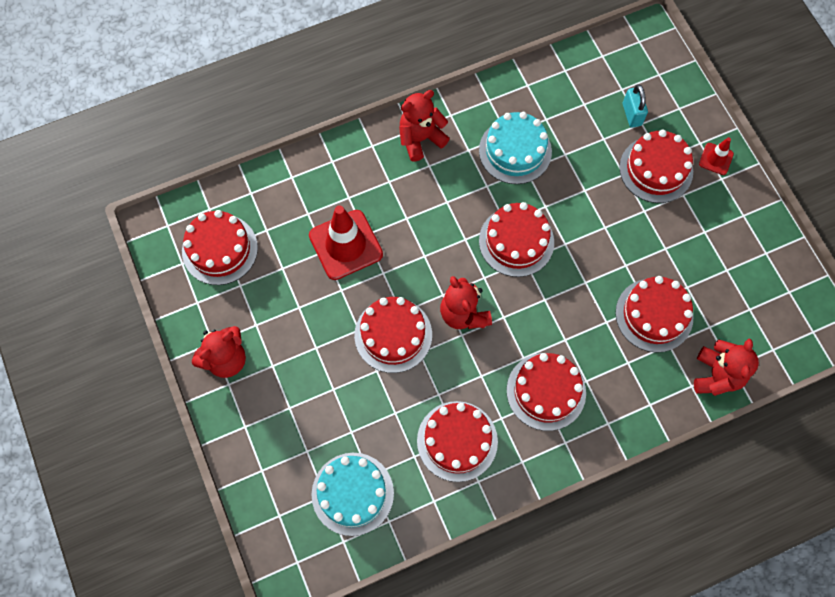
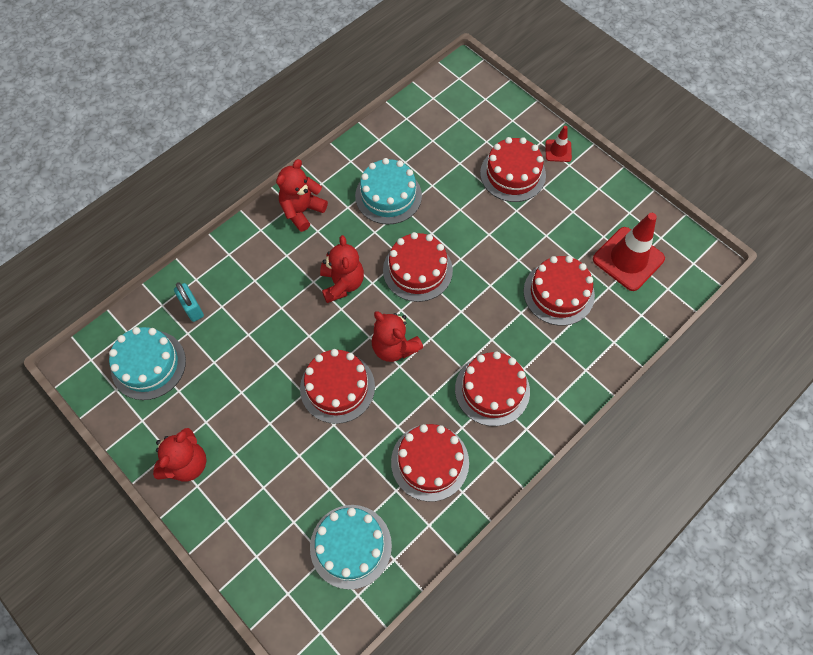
camera: 20 degrees left, 5 degrees down
(220, 249) = (148, 365): red cake -> turquoise cake
(345, 245) = (266, 322): red traffic cone -> red traffic cone (628, 259)
(631, 114) = (475, 136): turquoise padlock -> turquoise padlock (192, 308)
(716, 375) = (631, 326): red teddy bear -> red teddy bear (342, 283)

